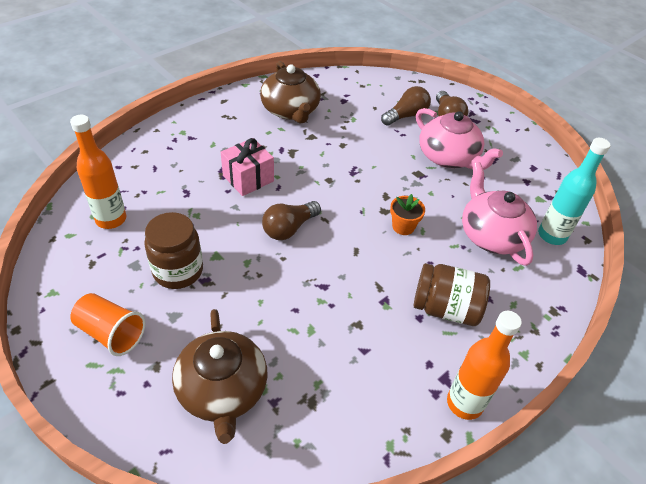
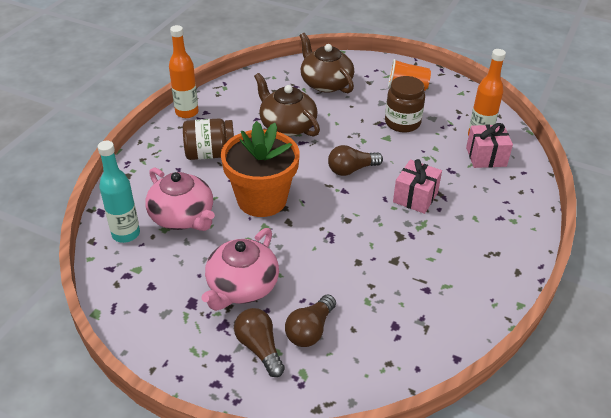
camera: 160 degrees right, 5 degrees down
(134, 194) = (486, 157): none -> pink gift
(289, 228) = (351, 170): brown light bulb -> brown light bulb turned 135 degrees counterclockwise
(290, 110) = (440, 286): brown teapot -> brown teapot (287, 125)
(403, 226) = (262, 199): orange flower pot -> orange flower pot, size x2.44
(448, 157) = (241, 287): pink teapot -> pink teapot turned 90 degrees counterclockwise

